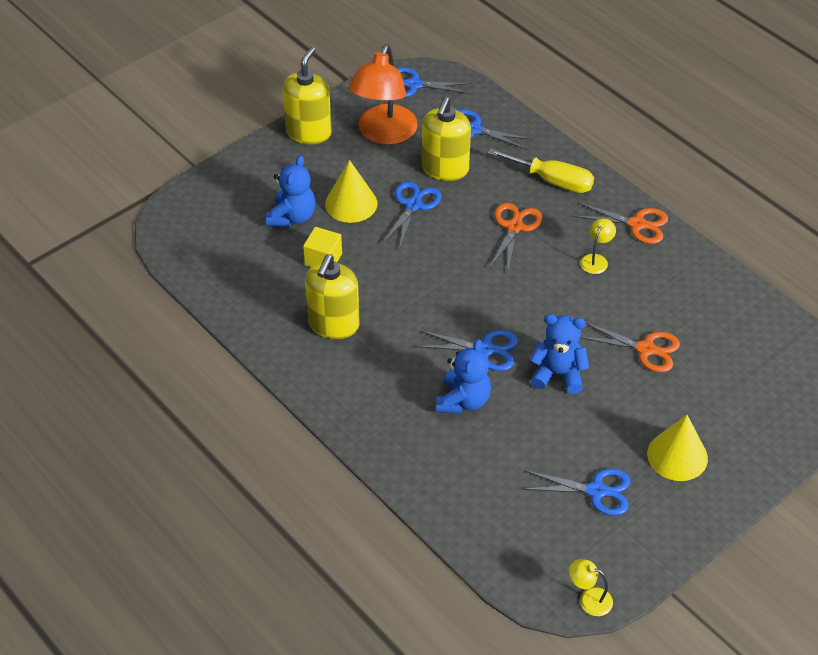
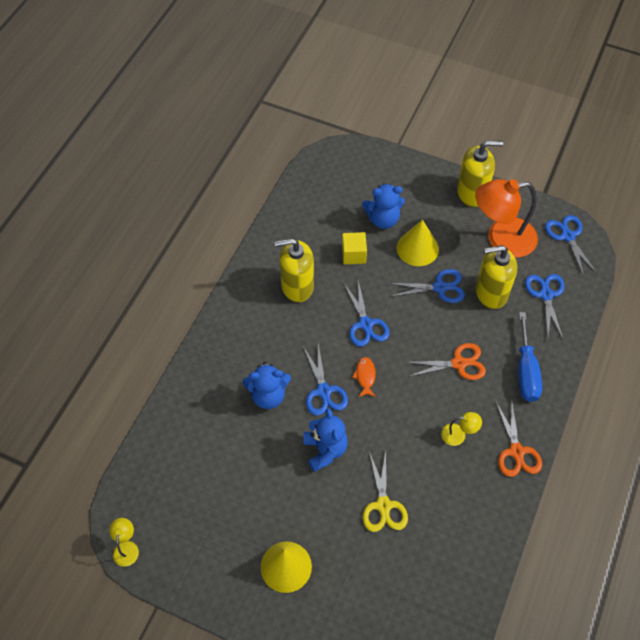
camera: 65 degrees right, 10 degrees up
(487, 308) = (365, 376): none -> orange fish
(552, 181) = (526, 371): yellow screwdriver -> blue screwdriver
(596, 491) = (225, 518): blue scissors -> blue scissors (365, 324)
(646, 349) = (383, 505): orange scissors -> yellow scissors

